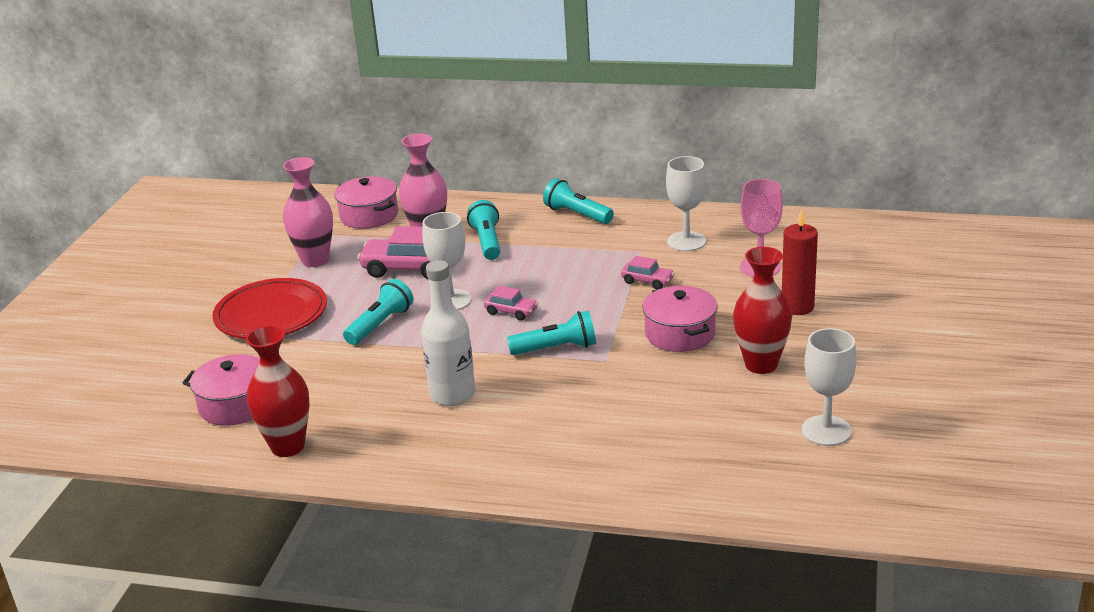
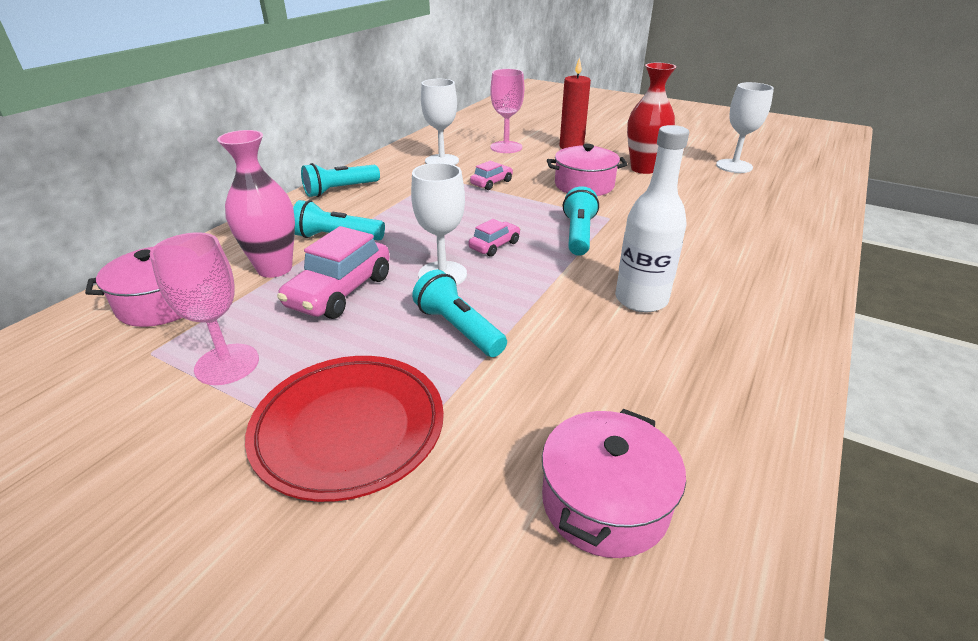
camera: 75 degrees left, 5 degrees up
(288, 446) = (734, 448): red vase -> none
(315, 260) = (227, 364): pink vase -> pink goblet

